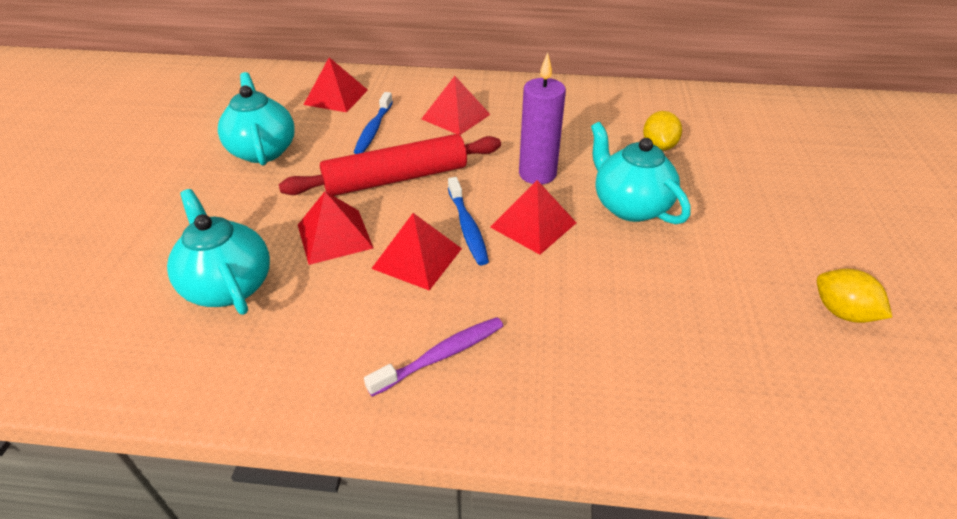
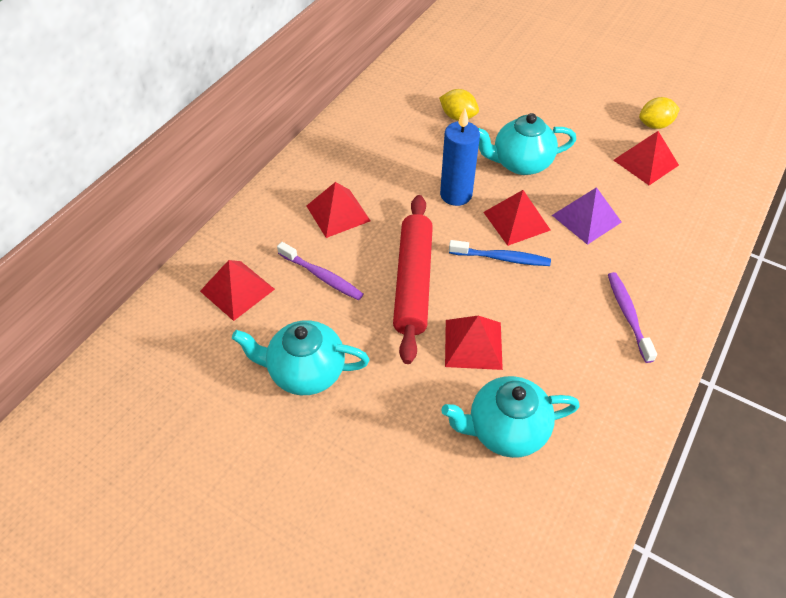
camera: 65 degrees left, 10 degrees up
(373, 129) = (322, 276): blue toothbrush -> purple toothbrush
(417, 258) = (524, 299): red pyramid -> red pyramid (646, 162)
(537, 174) = (456, 195): purple candle -> blue candle
(584, 281) = (586, 218): none -> purple pyramid

